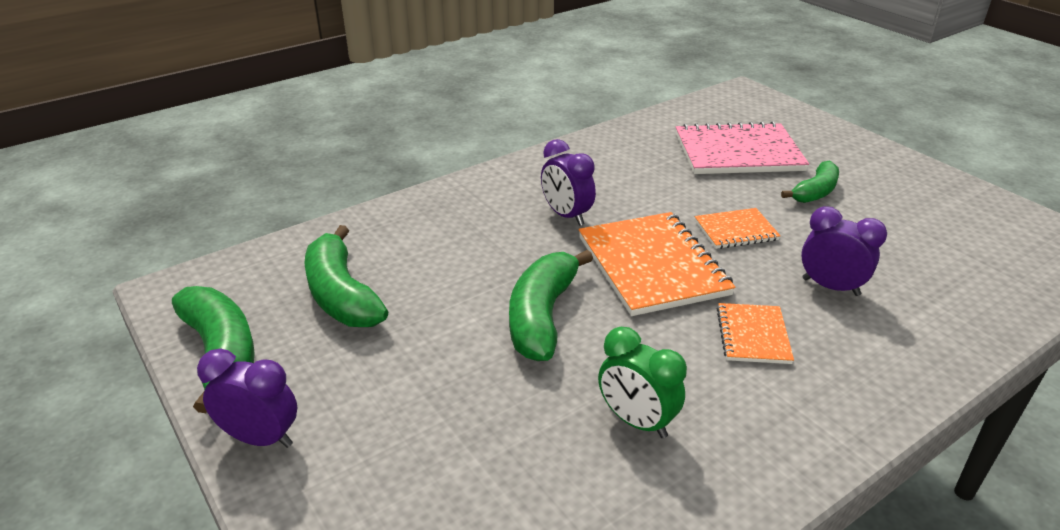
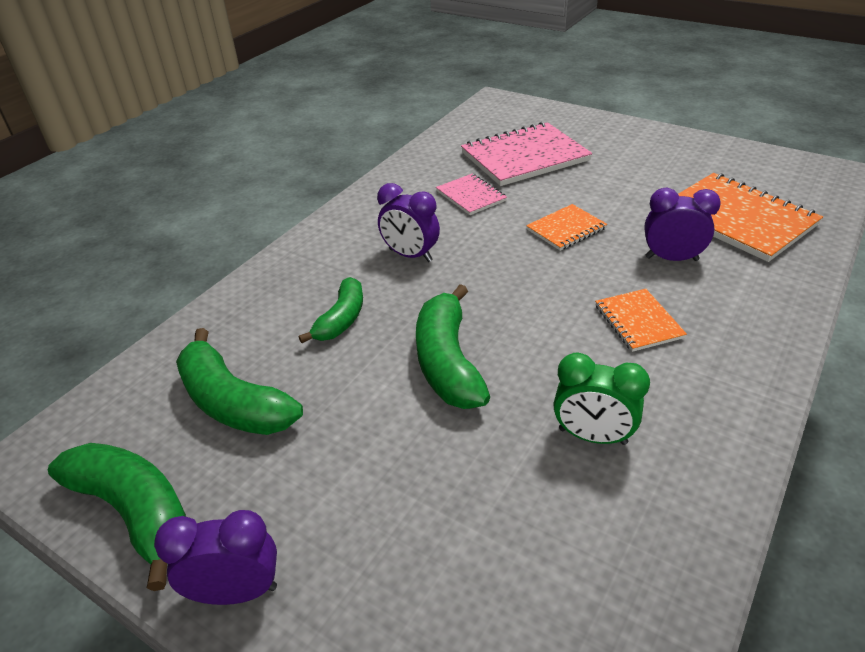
camera: 20 degrees left, 5 degrees up
(652, 265) = (516, 282): orange notebook -> orange notebook (737, 219)
(659, 176) = (471, 196): none -> pink notebook
(815, 192) = (608, 177): green banana -> green banana (341, 319)

